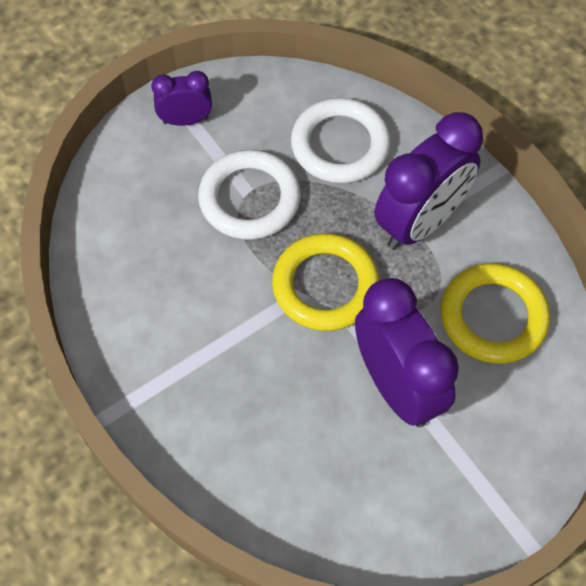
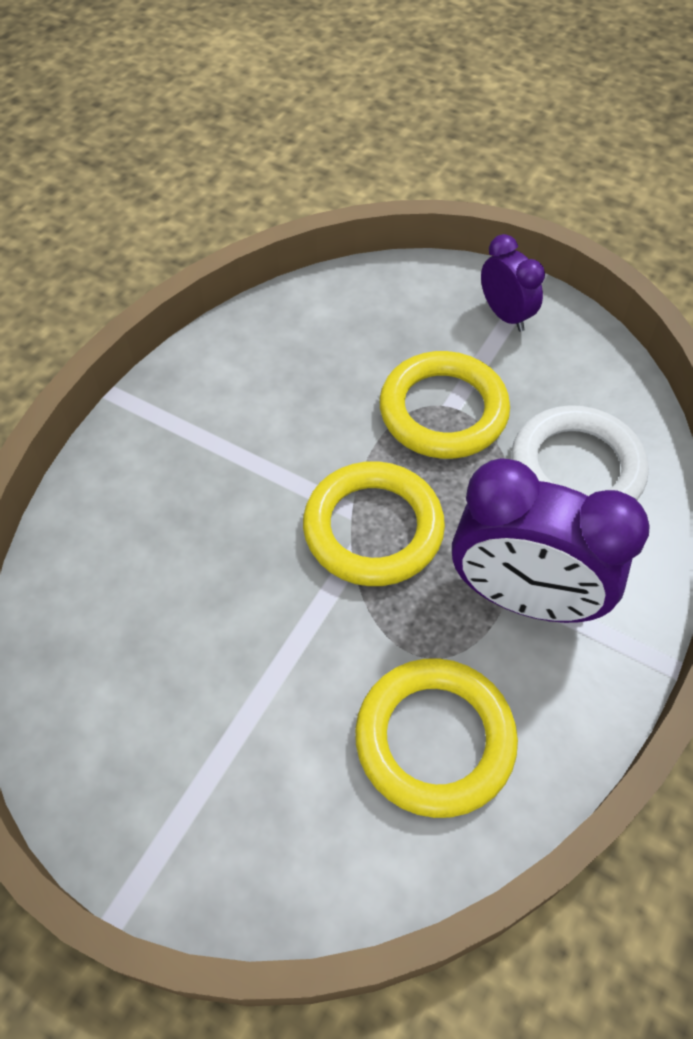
camera: 65 degrees right, 5 degrees down
(249, 199) = (443, 411): white ring -> yellow ring
(397, 386) = (276, 658): purple clock -> none

